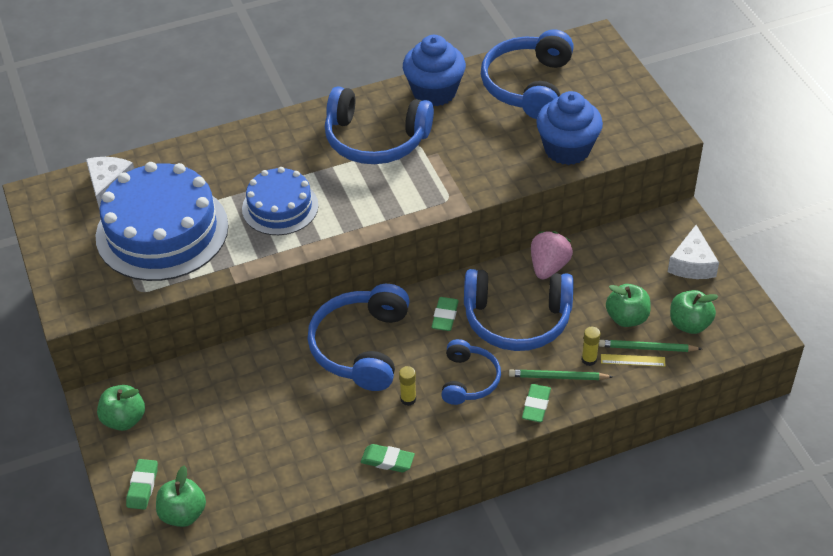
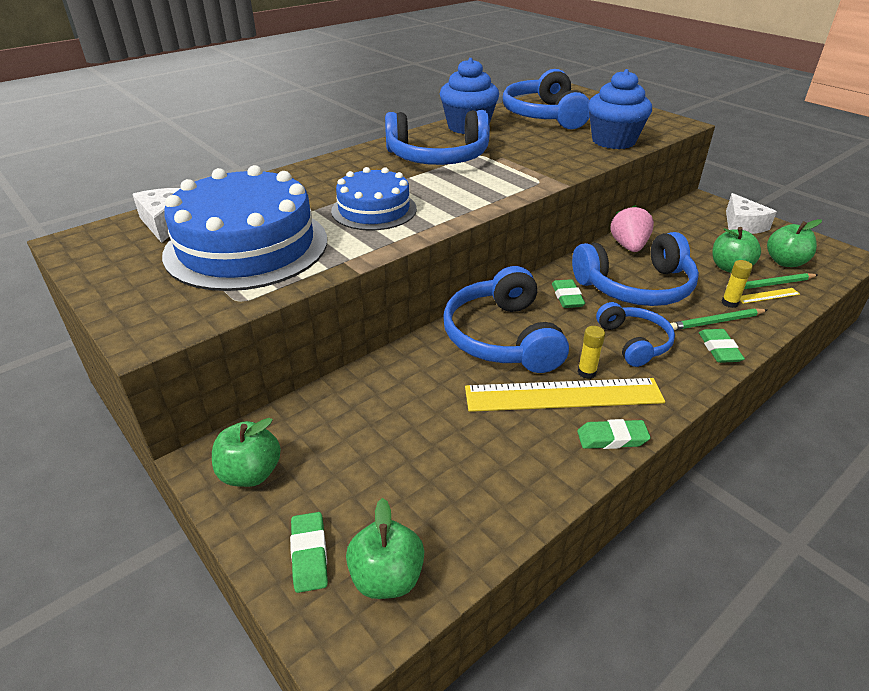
camera: 20 degrees left, 10 degrees down
(375, 415) = (563, 395): none -> yellow ruler

